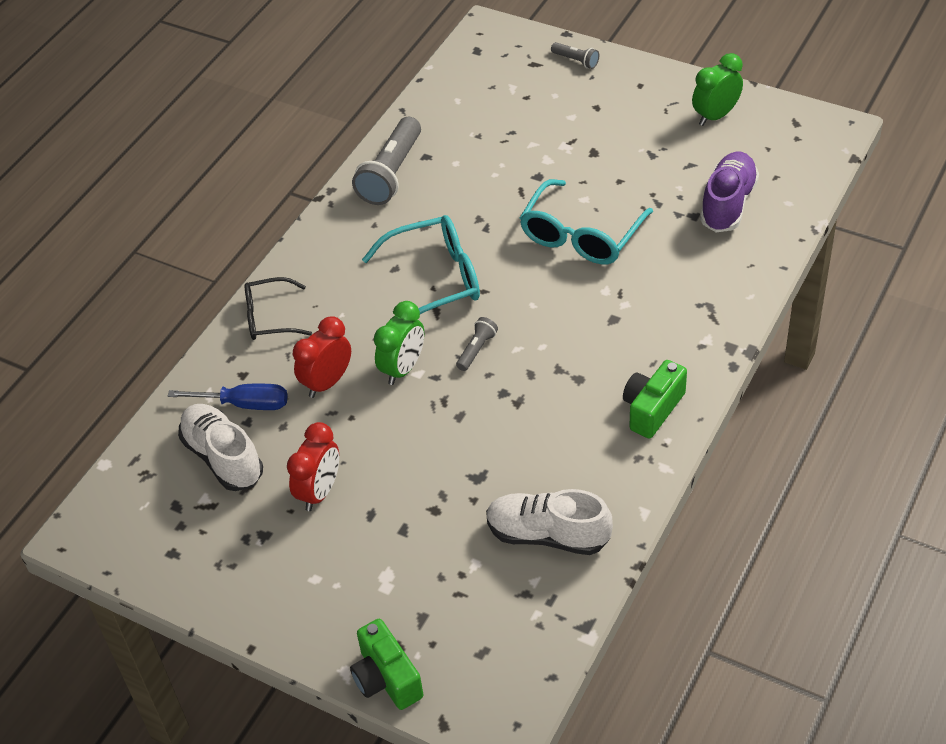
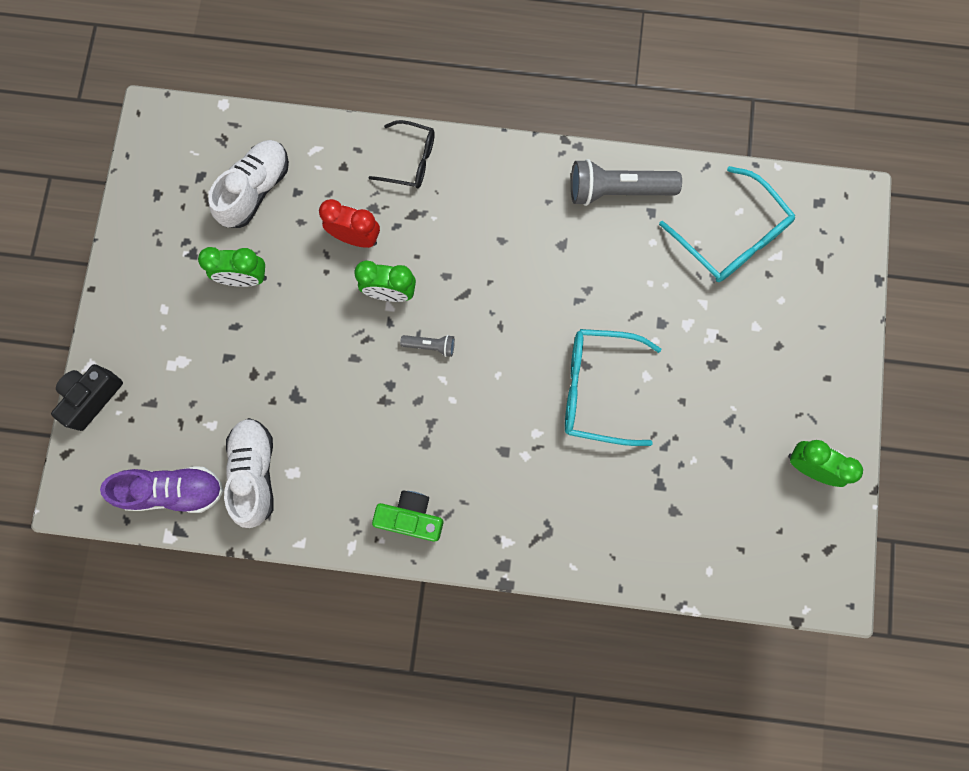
camera: 65 degrees right, 30 degrees up
(244, 404) = (313, 182): blue screwdriver -> none
(269, 317) = (411, 160): black glasses -> black glasses turned 135 degrees clockwise
(319, 491) = (245, 278): red clock -> green clock
(386, 678) = (92, 397): green camera -> black camera
(436, 280) = (499, 281): turquoise glasses -> turquoise glasses (732, 237)
(576, 61) = (840, 303): grey flashlight -> none
(728, 204) = (687, 513): purple shoe -> purple shoe (173, 491)

